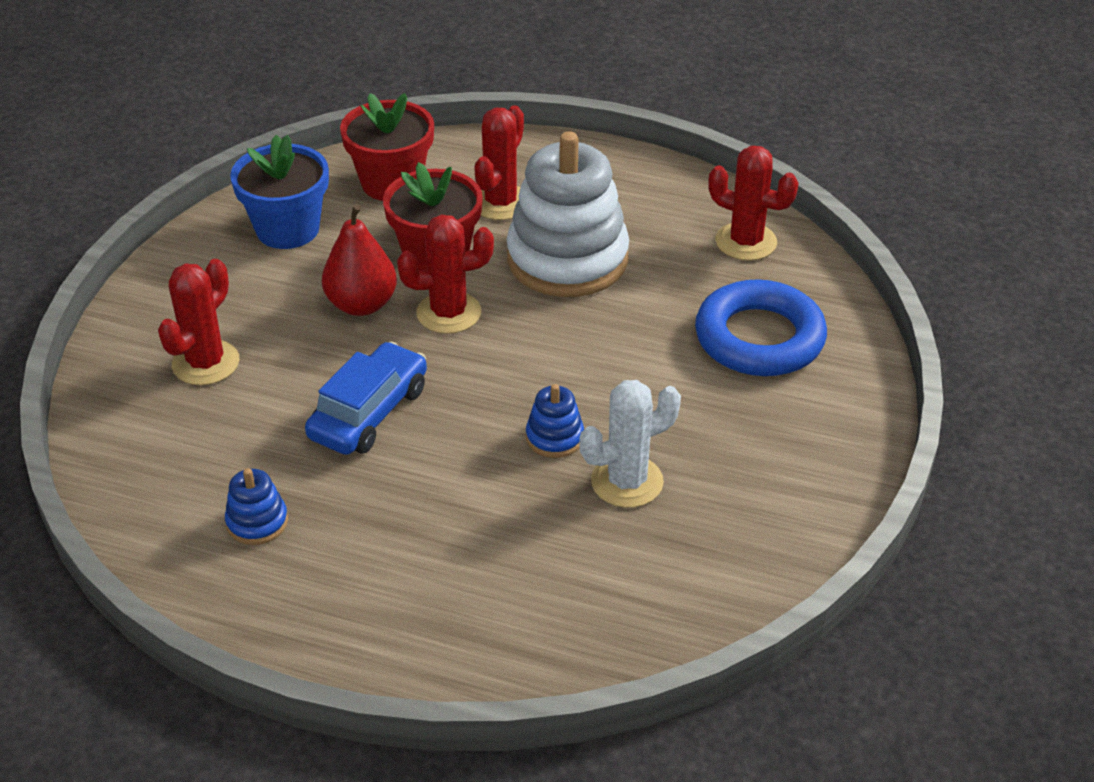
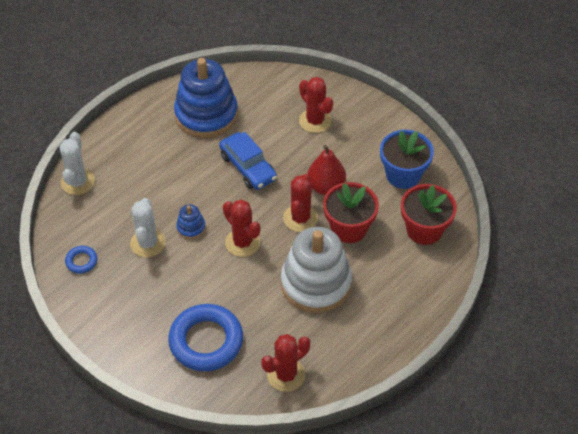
camera: 115 degrees right, 10 degrees up
(257, 522) = (206, 115): blue stacking toy -> blue stacking toy, size x2.36
(501, 202) = (381, 272): red cactus -> red cactus (242, 242)
(551, 655) = (78, 182): none -> white cactus
(731, 558) = (81, 261): none -> blue ring

